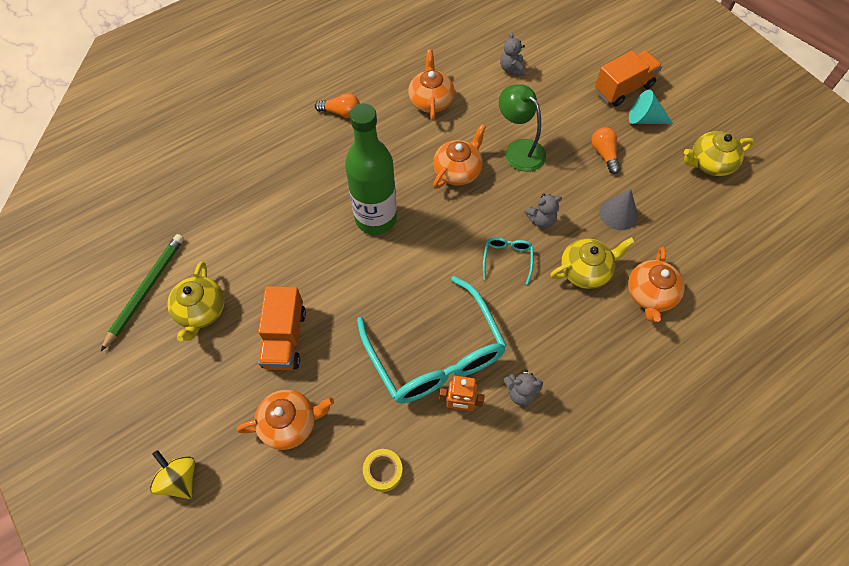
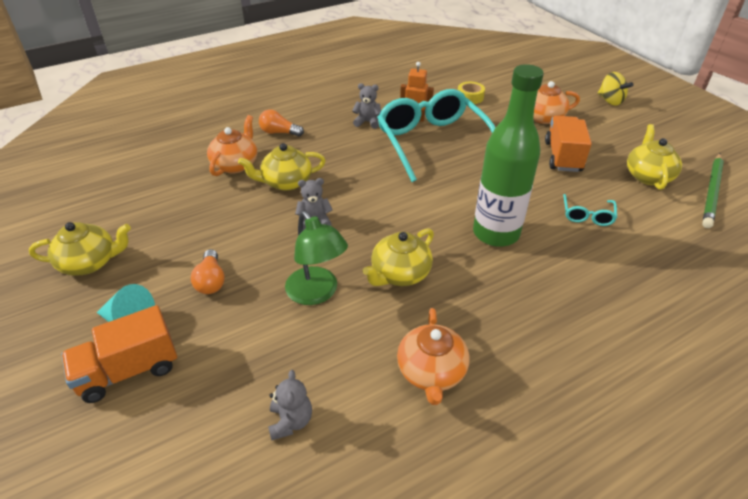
camera: 175 degrees left, 20 degrees down
(341, 112) = (568, 362): orange light bulb -> orange light bulb (279, 132)
(458, 171) = (399, 274): orange teapot -> yellow teapot
(507, 259) = (359, 194): turquoise glasses -> turquoise glasses (587, 215)
(618, 213) = (229, 222): grey cone -> none

